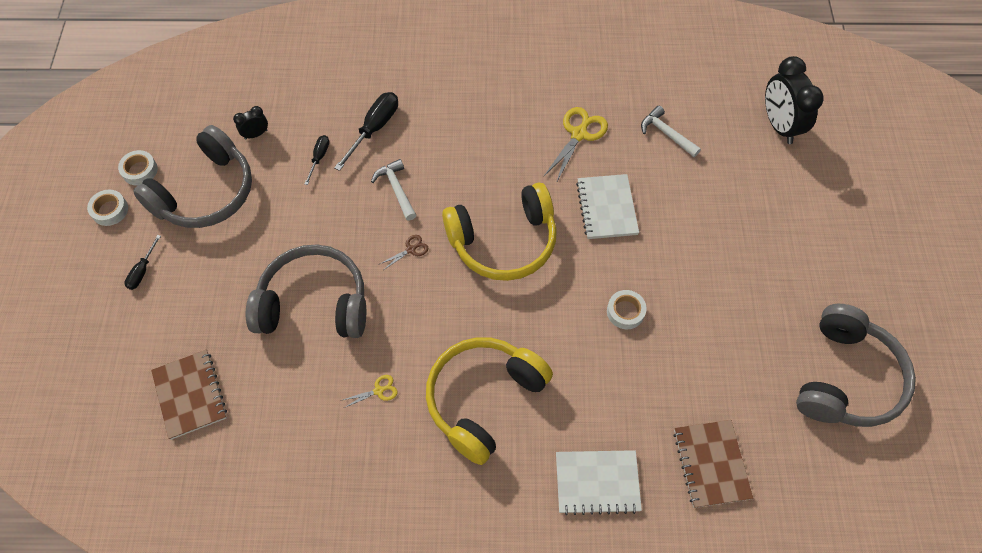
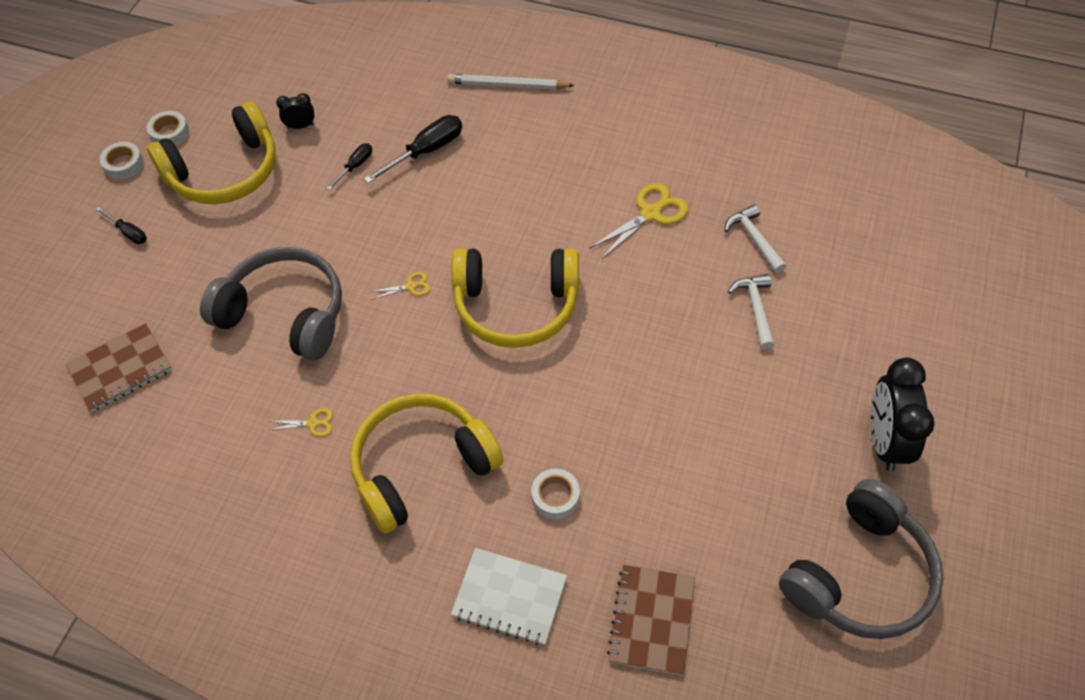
camera: 20 degrees right, 5 degrees down
(142, 271) = (128, 232): black screwdriver -> black screwdriver turned 90 degrees counterclockwise
(190, 395) = (120, 369): brown notebook -> brown notebook turned 60 degrees clockwise
(206, 193) = (225, 172): grey headphones -> yellow headphones
(396, 189) = (423, 219): white hammer -> white hammer (755, 308)
(410, 249) = (410, 286): brown scissors -> yellow scissors
(419, 53) = (508, 85): none -> white pencil
(606, 208) = (648, 301): white notebook -> none
(625, 312) = (622, 420): white tape -> white tape (555, 496)
(779, 125) = (896, 264): black clock -> black clock (884, 441)

